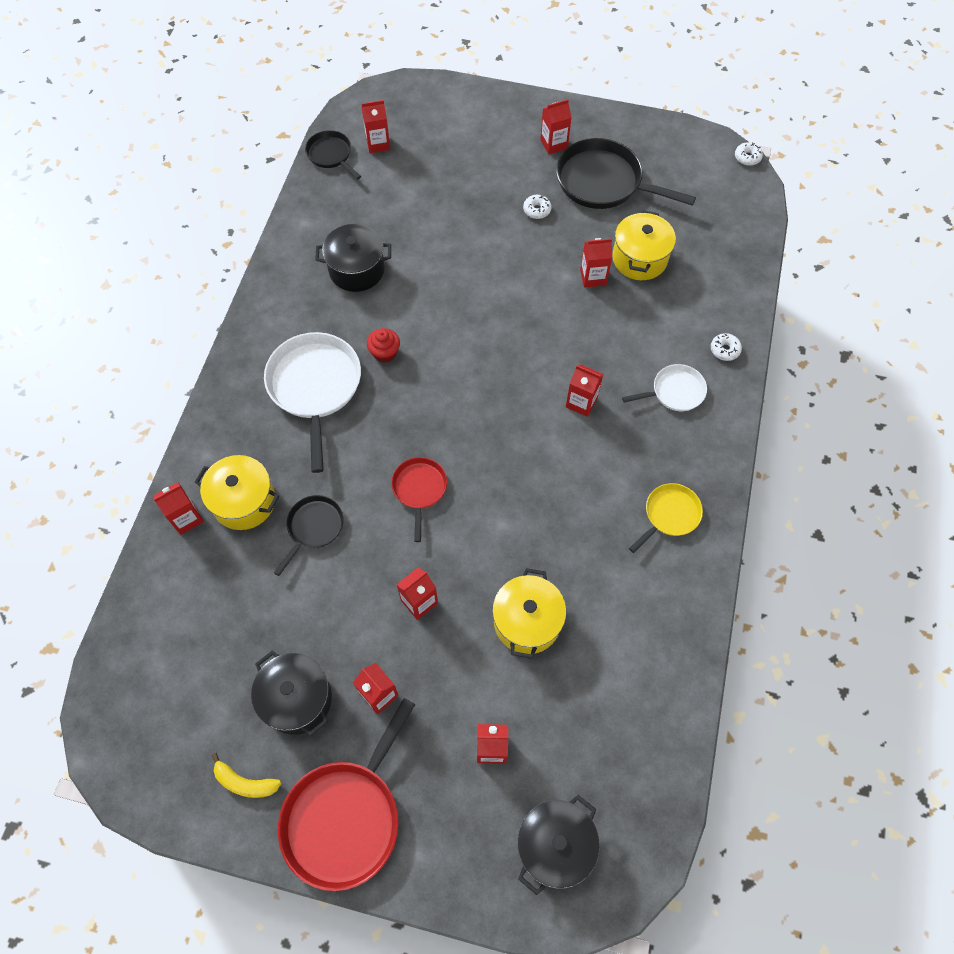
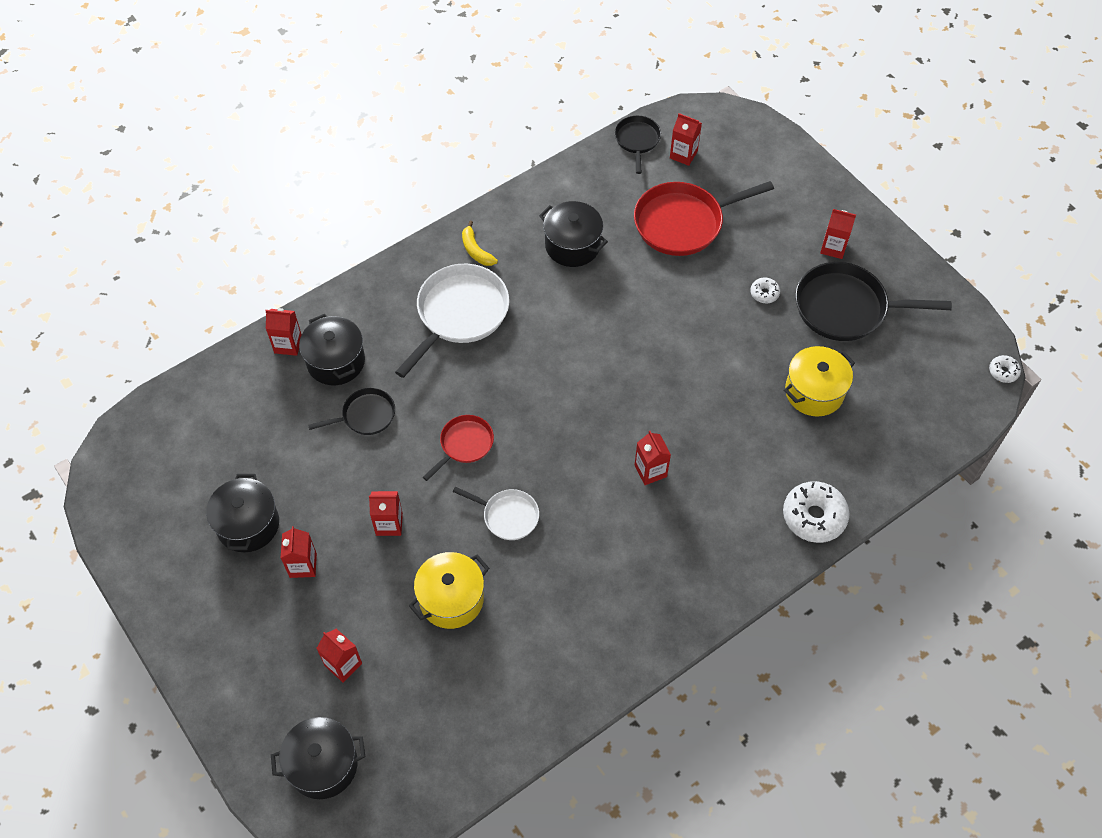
camera: 40 degrees right, 5 degrees down
(244, 501) = (336, 361): yellow pot -> black pot
(245, 782) = (167, 551): yellow banana -> yellow banana (476, 250)
(345, 817) = (208, 627): red pan -> red pan (683, 223)
(385, 353) = (534, 324): red cupcake -> none
(593, 277) = (758, 379): red carton -> none
(603, 182) = (846, 308): black pan -> black pan turned 60 degrees counterclockwise
(669, 515) = (636, 608): yellow pan -> none
(674, 392) = (736, 518): white pan -> white pan (507, 516)
(724, 350) = (814, 516): white donut -> white donut, size x1.99

